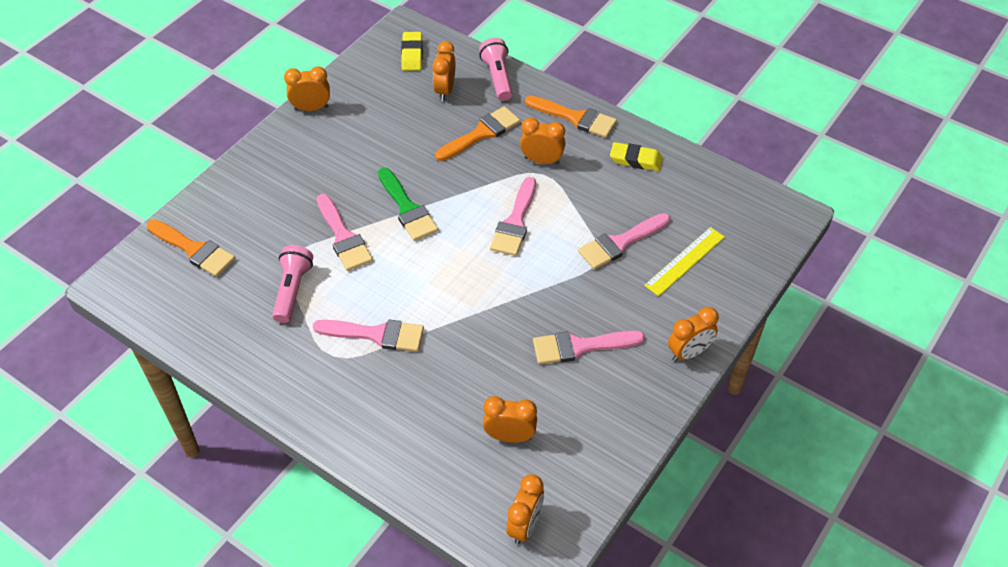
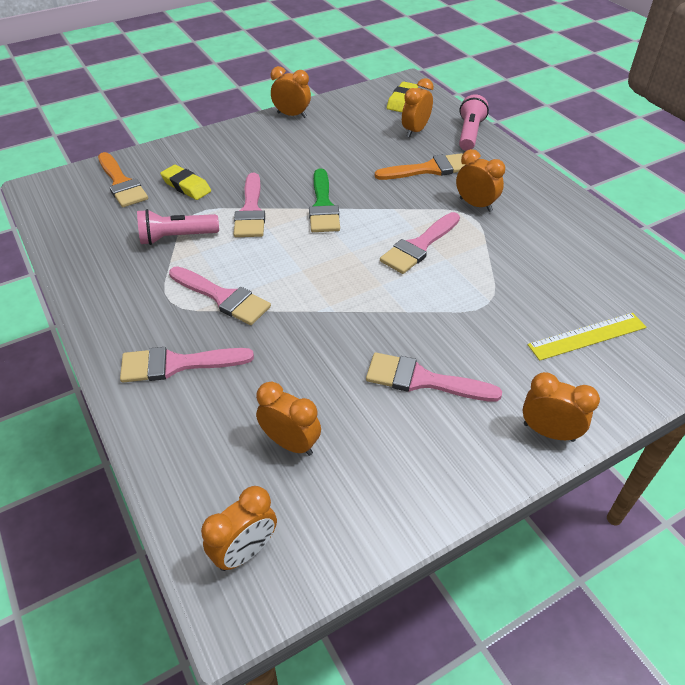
camera: 25 degrees right, 5 degrees down
(292, 290) = (176, 237): pink flashlight -> pink flashlight turned 135 degrees counterclockwise
(575, 118) = (528, 181): orange brush -> none
(620, 243) = (520, 296): pink brush -> pink brush (177, 364)
(636, 160) = (574, 230): yellow eraser -> yellow eraser (186, 186)
(689, 353) = (548, 432): orange clock -> orange clock turned 150 degrees counterclockwise

